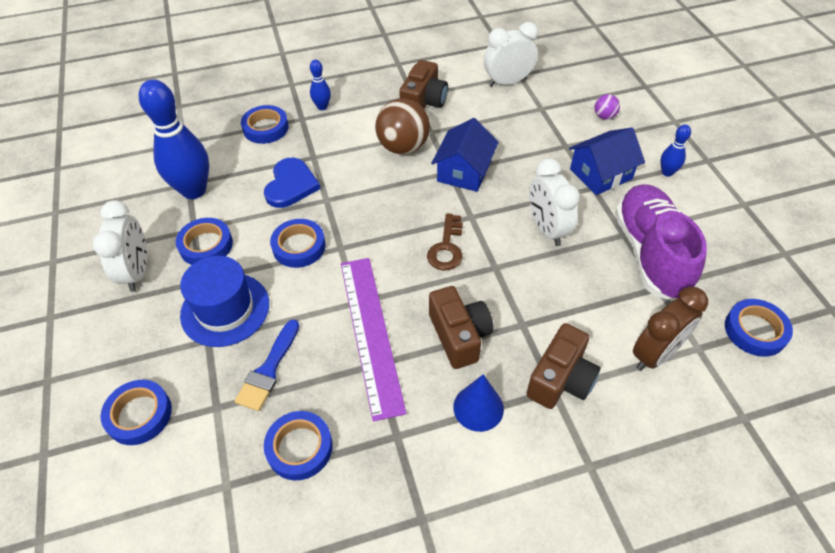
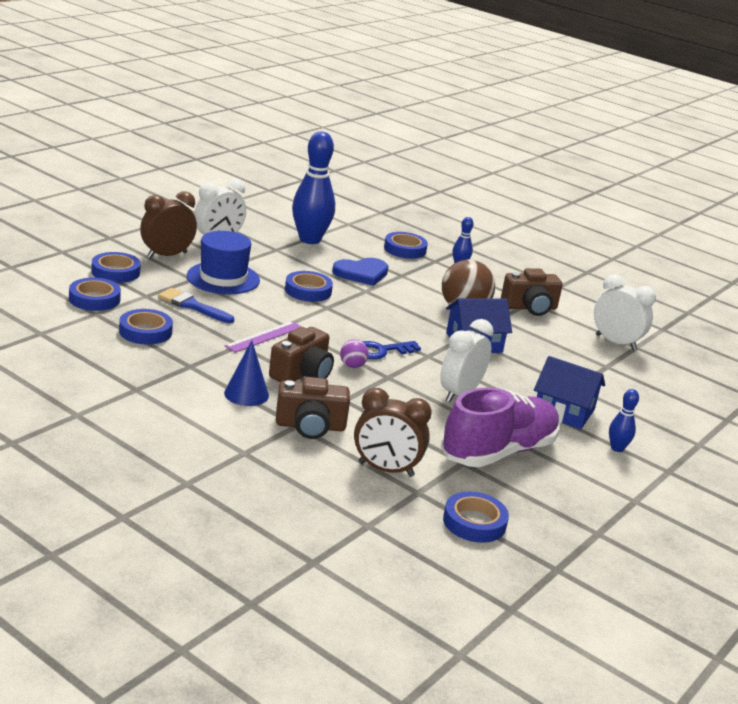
camera: 50 degrees right, 25 degrees down
(136, 340) = (167, 255): none -> brown clock
(206, 245) = (267, 257): blue tape -> blue tape (94, 299)
(268, 370) = (192, 306): blue brush -> blue brush turned 45 degrees clockwise
(371, 333) = (264, 336): purple ruler -> purple ruler, size x0.56
(446, 248) = (381, 351): brown key -> blue key
(604, 116) = (645, 402): purple ball -> purple ball (352, 366)

